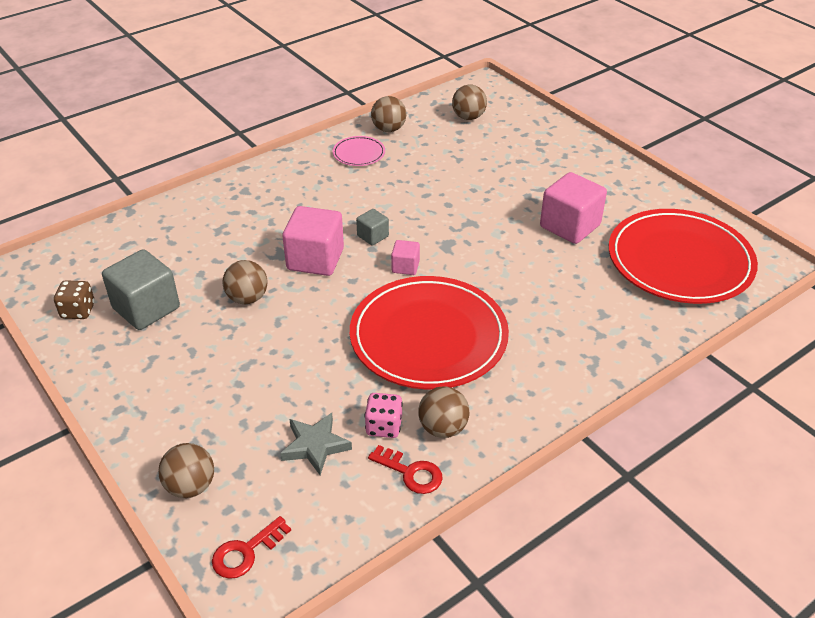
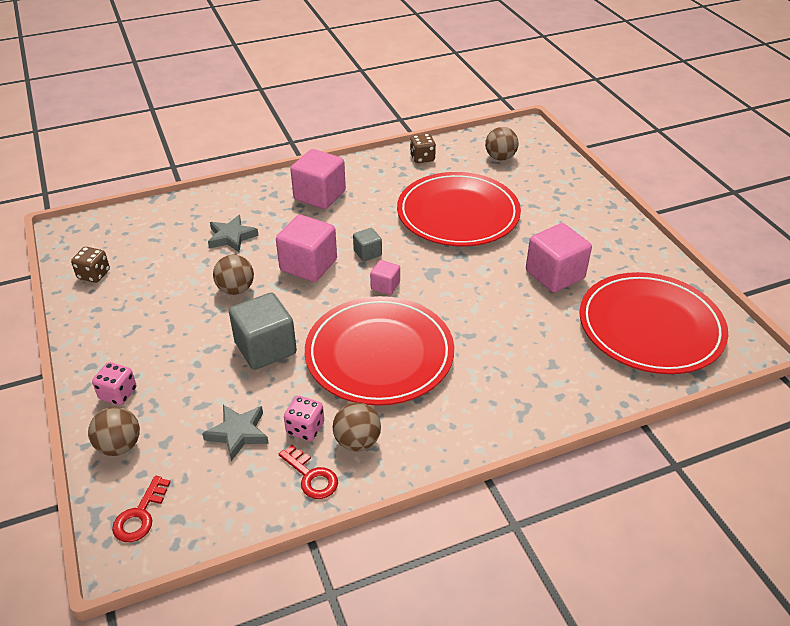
camera: 15 degrees right, 0 degrees up
(146, 308) = (149, 282): grey cube -> grey cube (265, 348)
(164, 432) = (118, 394): none -> pink dice
(218, 244) = (231, 237): none -> grey star
(246, 552) = (140, 515): red key -> red key turned 45 degrees counterclockwise
(296, 185) = (319, 195): none -> pink cube
(359, 153) = (386, 176): pink plate -> none
(388, 129) = (422, 158): brown ball -> brown dice
(449, 181) = (458, 214): none -> red plate

